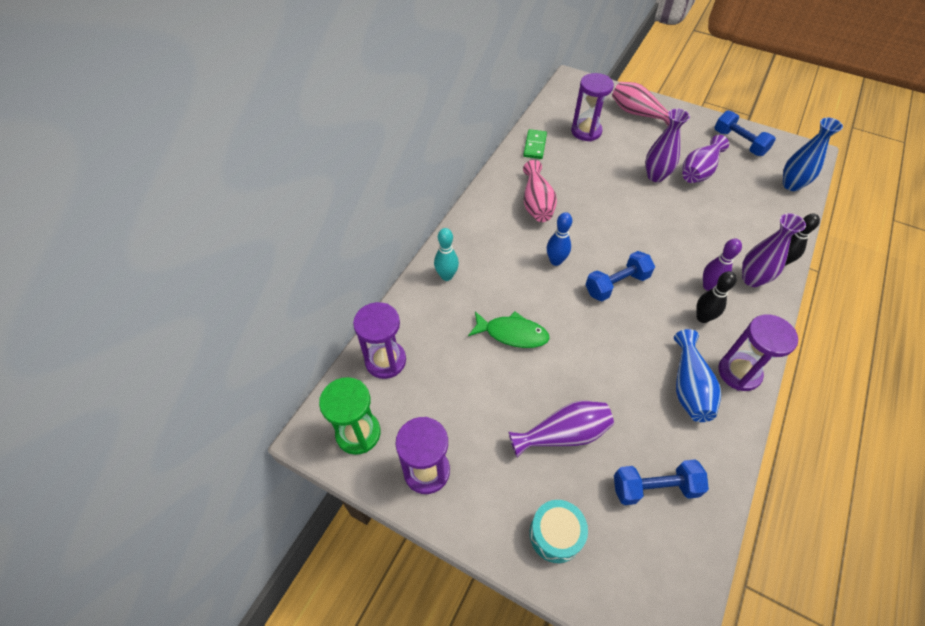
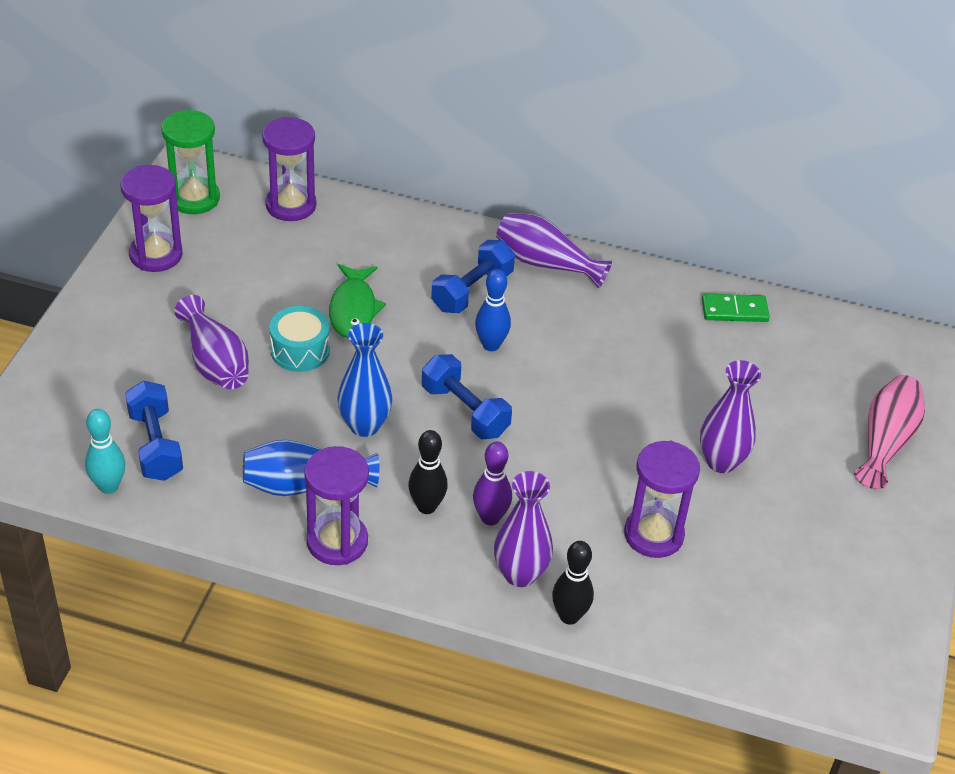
camera: 75 degrees right, 10 degrees down
(446, 276) = (433, 241): turquoise bowling pin -> turquoise bowling pin (109, 486)
(536, 203) = (601, 319): pink vase -> none
(555, 534) = (93, 360): turquoise drum -> turquoise drum (300, 350)
(586, 131) = (800, 371): purple hourglass -> purple hourglass (653, 534)
(699, 171) = (759, 522): purple vase -> purple vase (545, 263)
(739, 143) = (867, 588): blue dumbbell -> blue dumbbell (472, 291)
(791, 185) = (775, 657): blue vase -> blue vase (364, 425)

